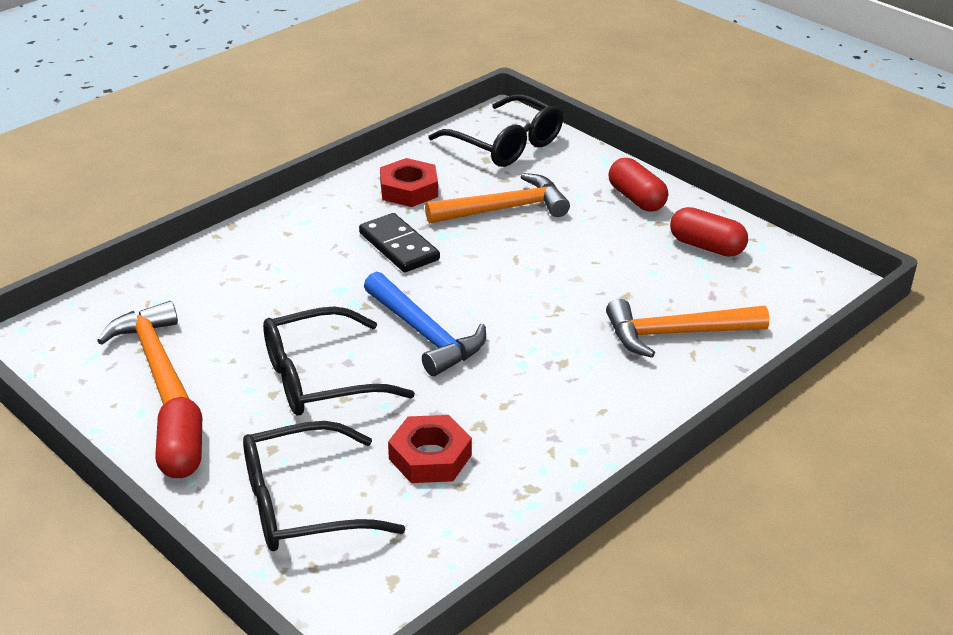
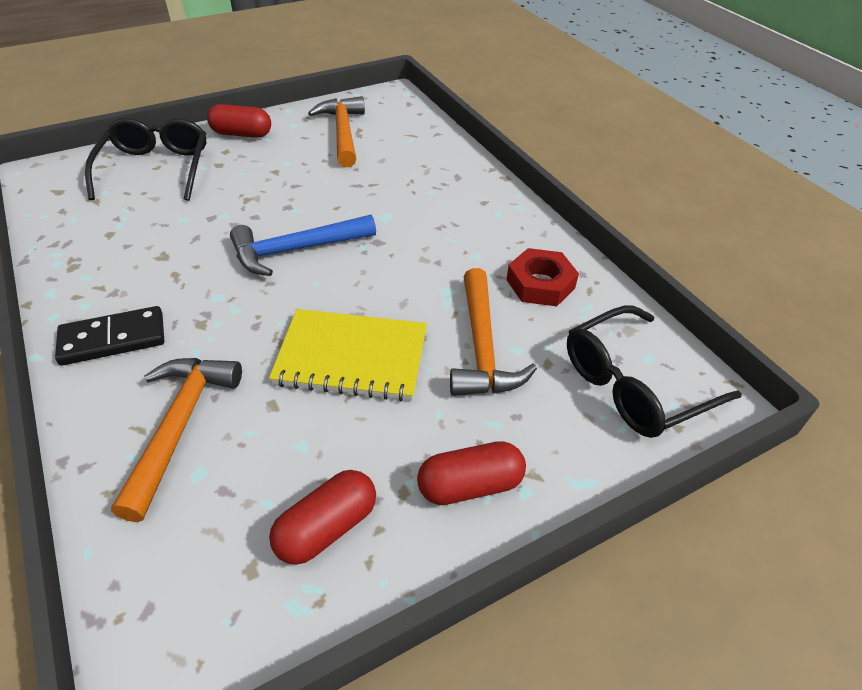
camera: 105 degrees right, 10 degrees up
(155, 361) = (342, 132): orange hammer -> orange hammer turned 90 degrees counterclockwise
(319, 378) = (276, 191): black glasses -> none
(398, 246) = (437, 259): black domino -> black domino (113, 339)
(430, 457) = (150, 225): red nut -> none
(553, 268) = (352, 357): none -> yellow notebook

